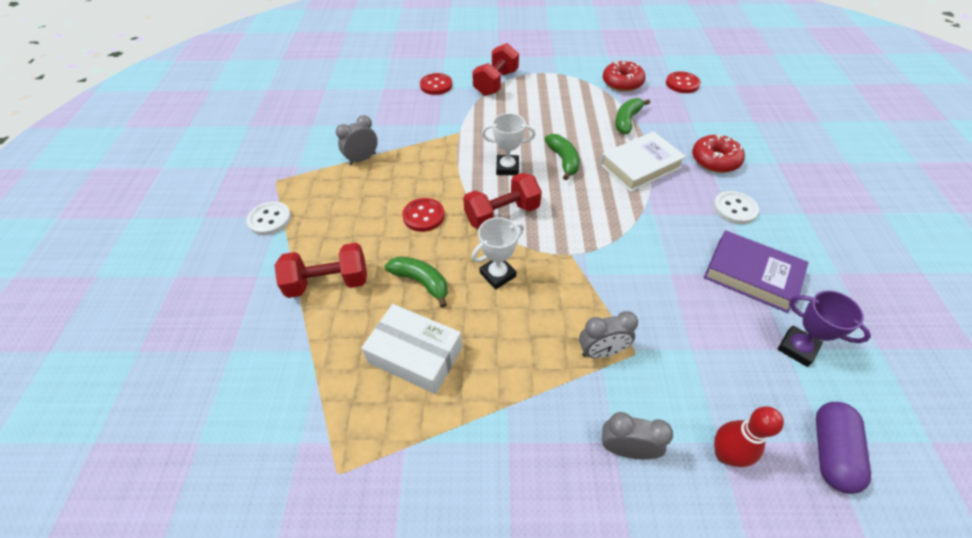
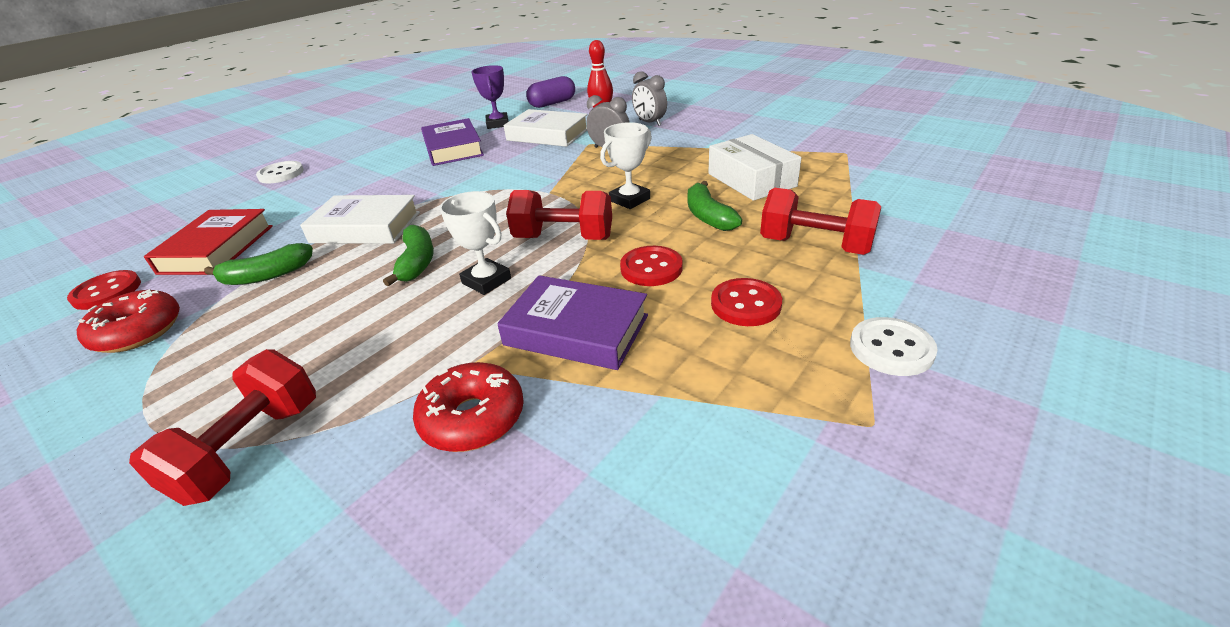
camera: 140 degrees left, 15 degrees down
(362, 159) = (673, 392): grey clock -> none
(429, 164) = (576, 330): none -> purple book
(436, 85) = (341, 526): red button -> red button (745, 304)
(496, 83) = (250, 449): red dumbbell -> red dumbbell turned 45 degrees counterclockwise
(497, 274) = (629, 200): white trophy -> white trophy turned 45 degrees counterclockwise
(563, 160) = (417, 262): green banana -> green banana turned 150 degrees clockwise
(690, 118) = (217, 249): none -> red book
(704, 350) = (547, 135): none -> white book
(715, 160) = (303, 208): red donut -> red donut (473, 418)
(734, 209) = (378, 176): white button -> white button (281, 174)

